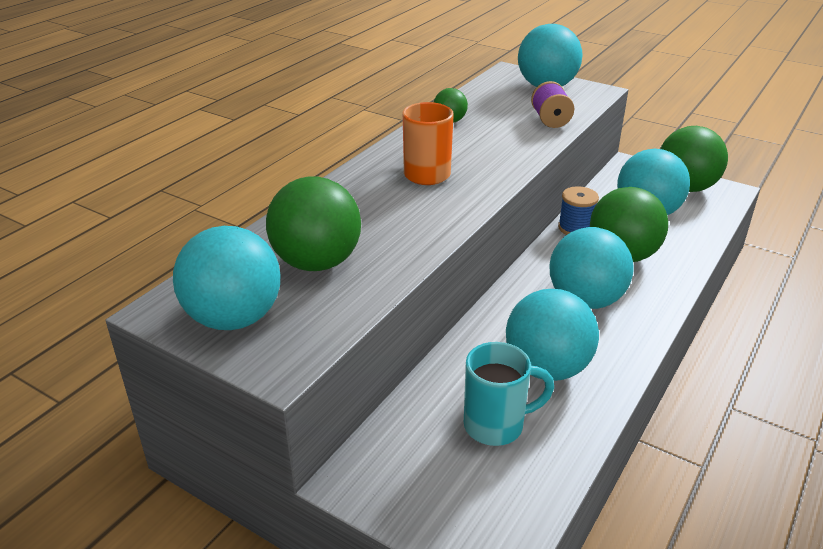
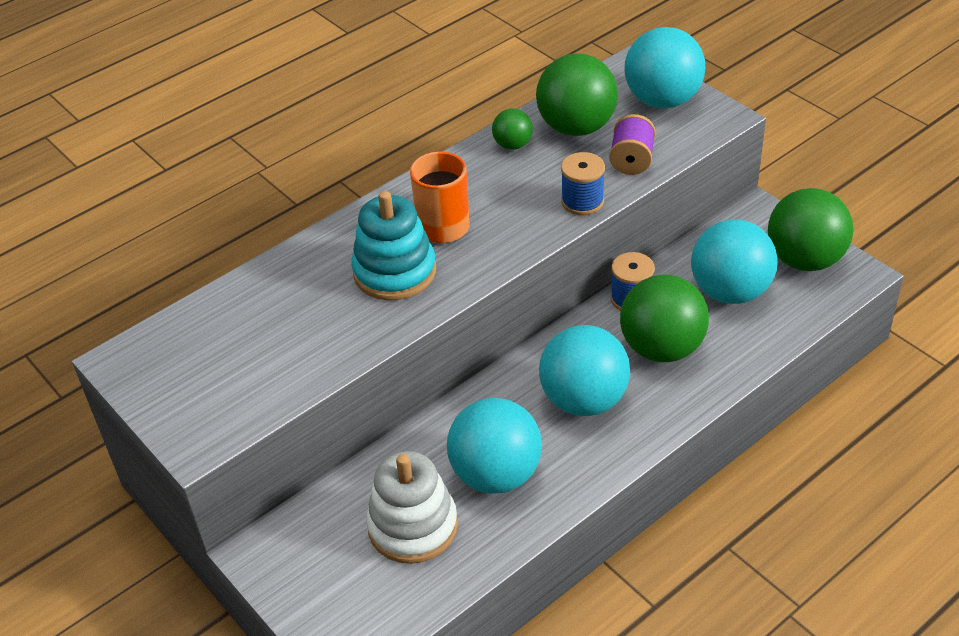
camera: 20 degrees right, 10 degrees up
(234, 318) = (178, 382): turquoise ball -> none
(317, 262) = (278, 329): green ball -> green ball (576, 127)
(403, 208) = (395, 272): none -> turquoise stacking toy
(496, 425) = (413, 526): turquoise mug -> white stacking toy
(531, 146) = (582, 201): none -> blue spool

